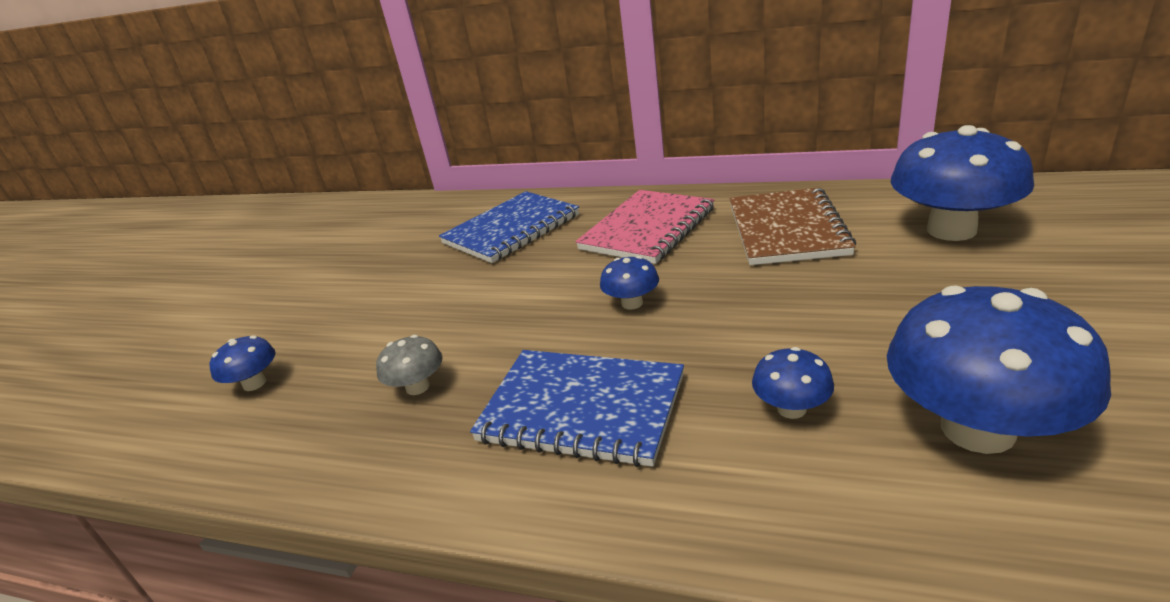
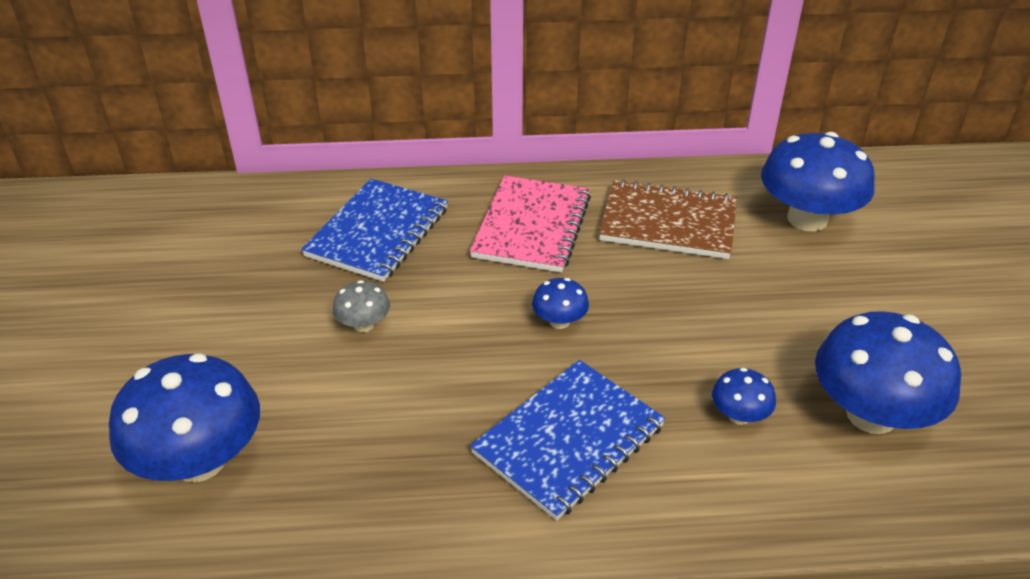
camera: 25 degrees left, 10 degrees up
(254, 383) = (200, 461): blue mushroom -> blue mushroom, size x2.15
(417, 387) = (394, 440): grey mushroom -> grey mushroom (364, 325)
(582, 408) = (568, 440): blue notebook -> blue notebook turned 45 degrees counterclockwise
(786, 229) = (668, 223): brown notebook -> brown notebook turned 60 degrees counterclockwise

